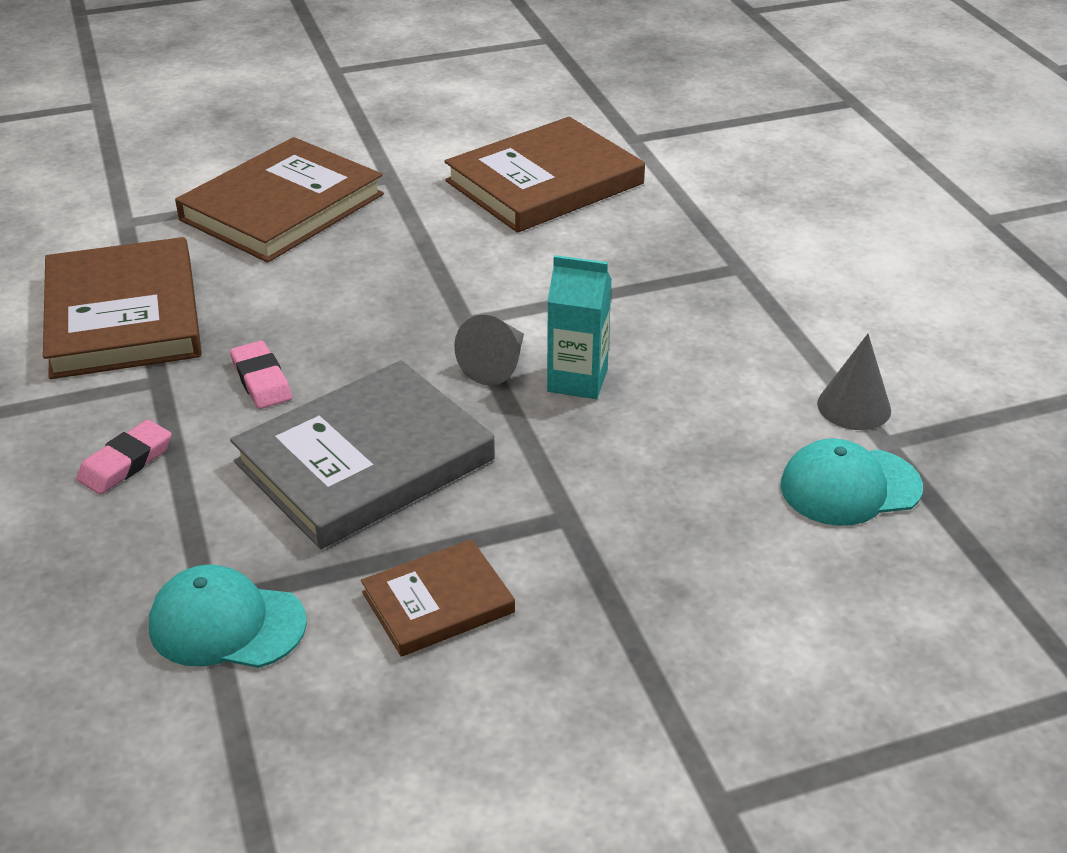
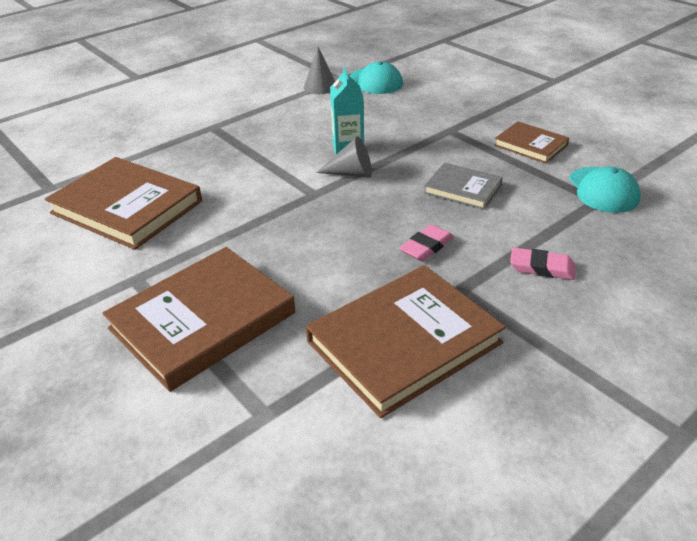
camera: 110 degrees left, 0 degrees up
(282, 207) = (202, 321): brown book -> brown book turned 60 degrees counterclockwise
(365, 461) = (463, 189): grey book -> grey book, size x0.54

